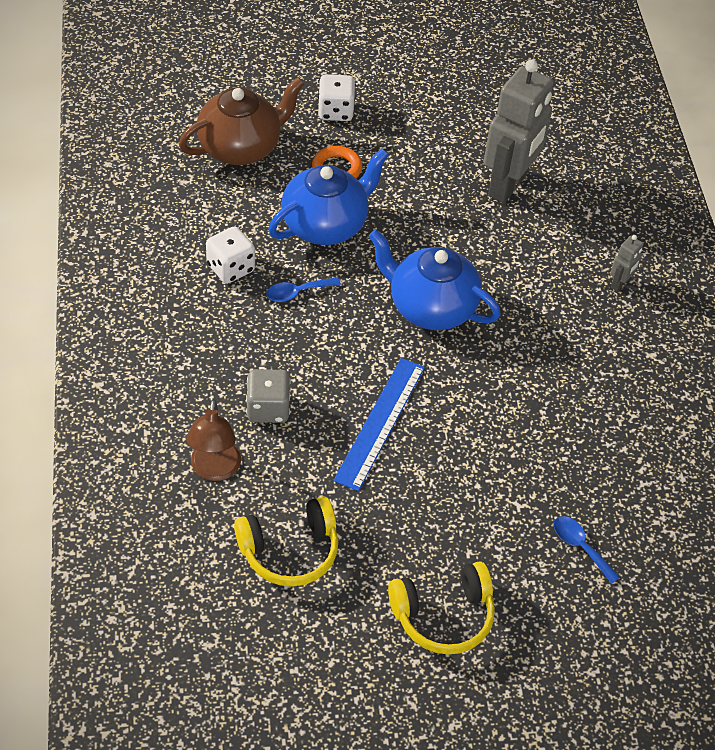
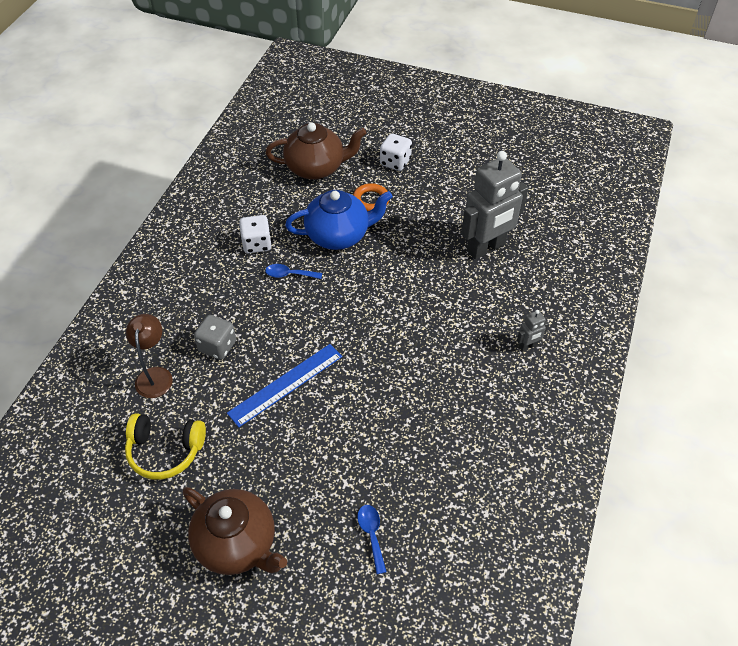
camera: 30 degrees right, 0 degrees up
(214, 470) = (155, 375): brown lamp -> brown lamp turned 150 degrees clockwise
(430, 307) = (374, 315): blue teapot -> none
(443, 616) = (237, 544): yellow headphones -> brown teapot

